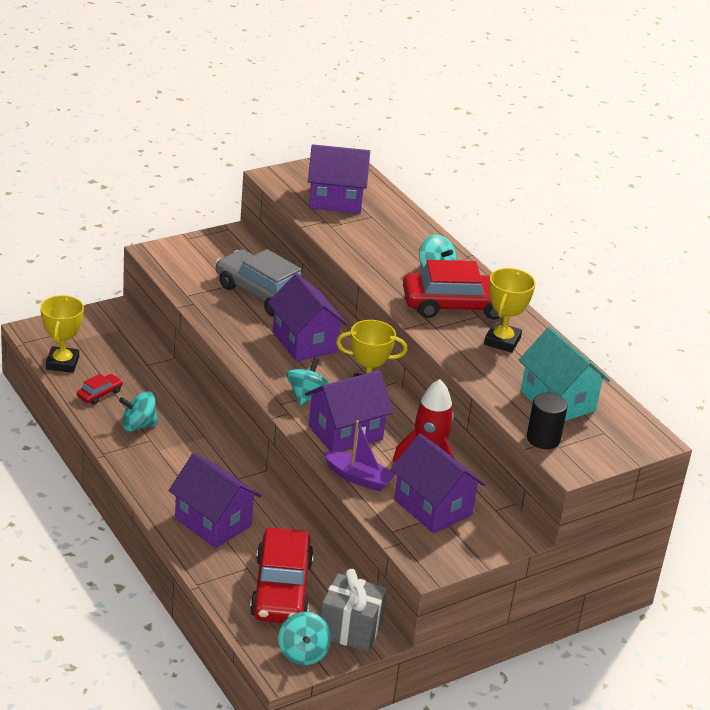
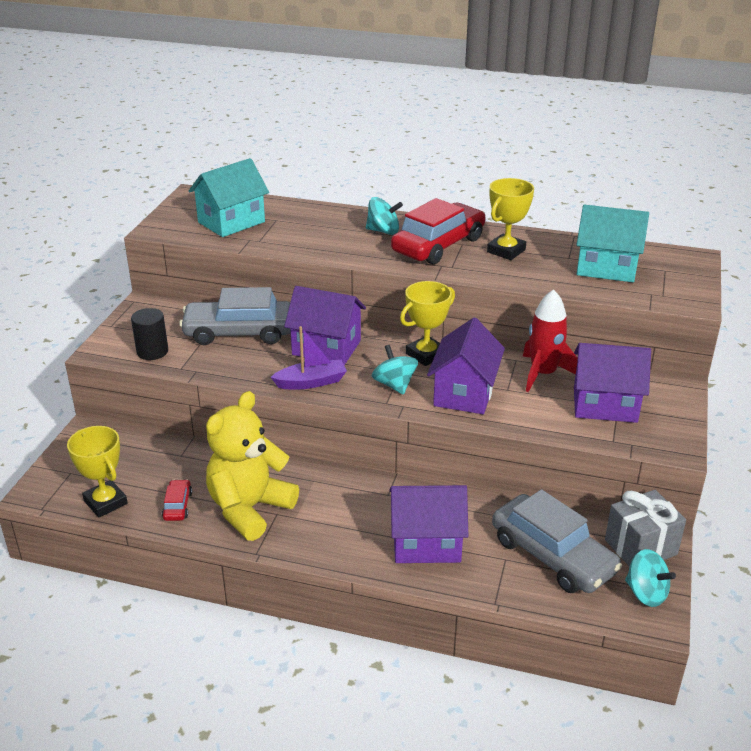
camera: 40 degrees left, 0 degrees up
(138, 425) = (249, 509): turquoise spinning top -> yellow teddy bear
(281, 589) = (552, 556): red car -> grey car
(335, 200) = (231, 222): purple house -> turquoise house
(358, 478) = (528, 419): purple boat -> purple boat (311, 382)
(502, 341) = (506, 251): yellow trophy -> yellow trophy turned 60 degrees clockwise
(543, 439) = (646, 296): black cylinder -> black cylinder (152, 351)

